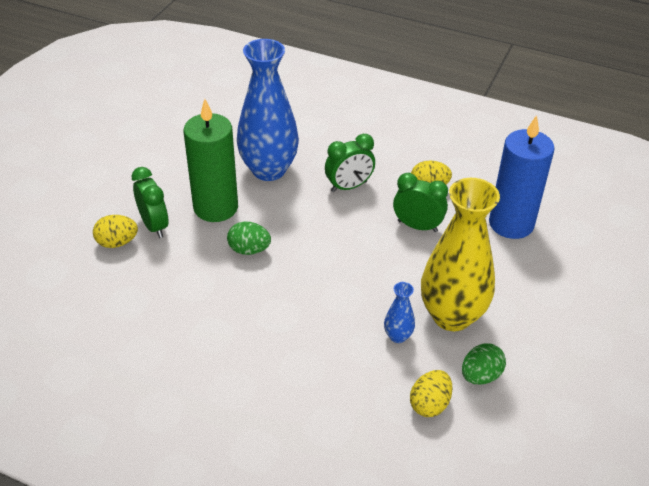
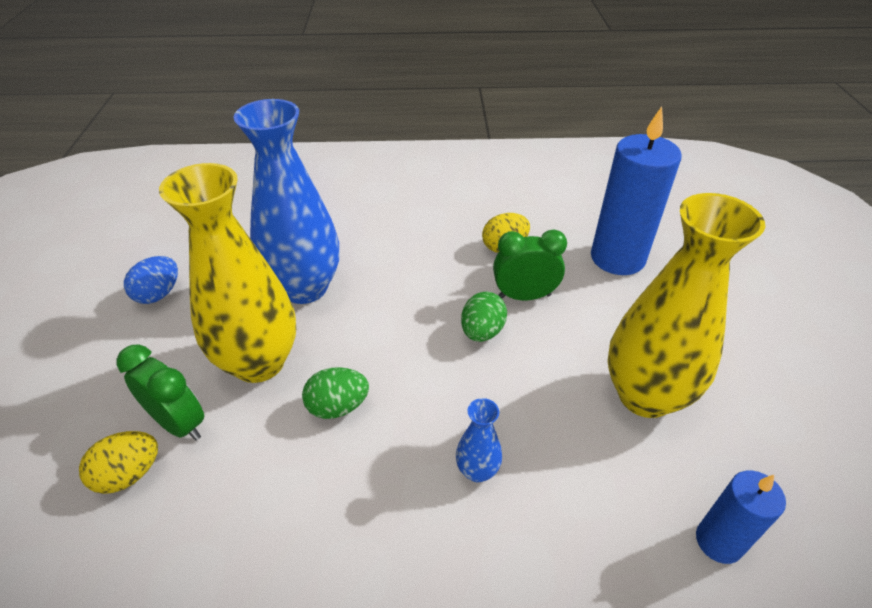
camera: 25 degrees left, 0 degrees up
(174, 143) = (158, 294): none -> blue egg
(215, 207) = (259, 362): green candle -> yellow vase
(349, 186) = (415, 276): green clock -> none
(398, 336) = (606, 453): blue vase -> blue vase (477, 471)
(429, 404) = (718, 541): yellow egg -> blue candle
(480, 376) = (740, 465): green egg -> green egg (482, 332)

